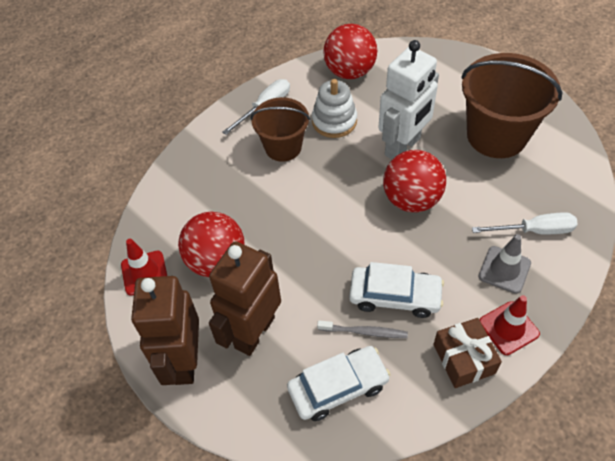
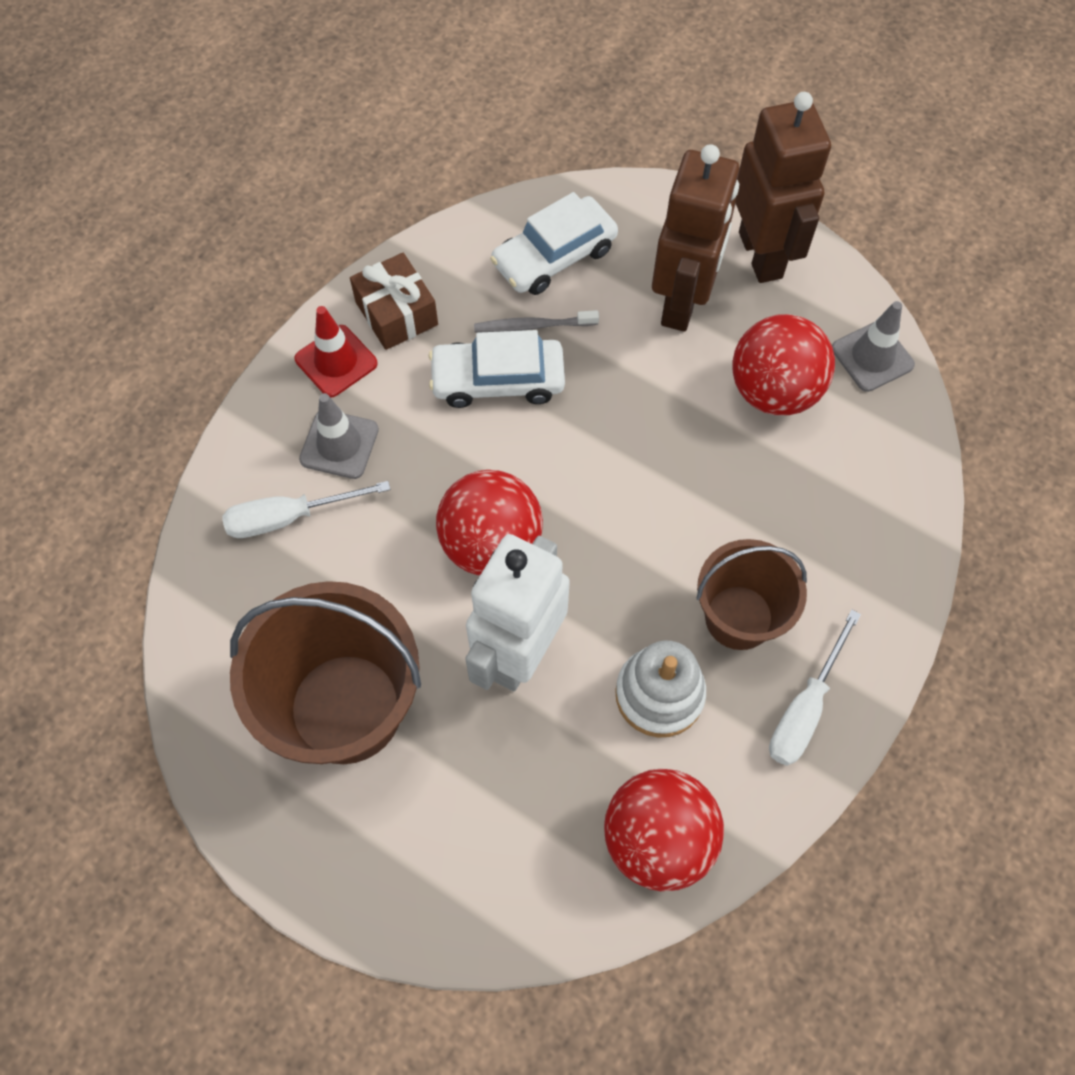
camera: 165 degrees right, 10 degrees up
(144, 273) = (872, 357): red traffic cone -> grey traffic cone

